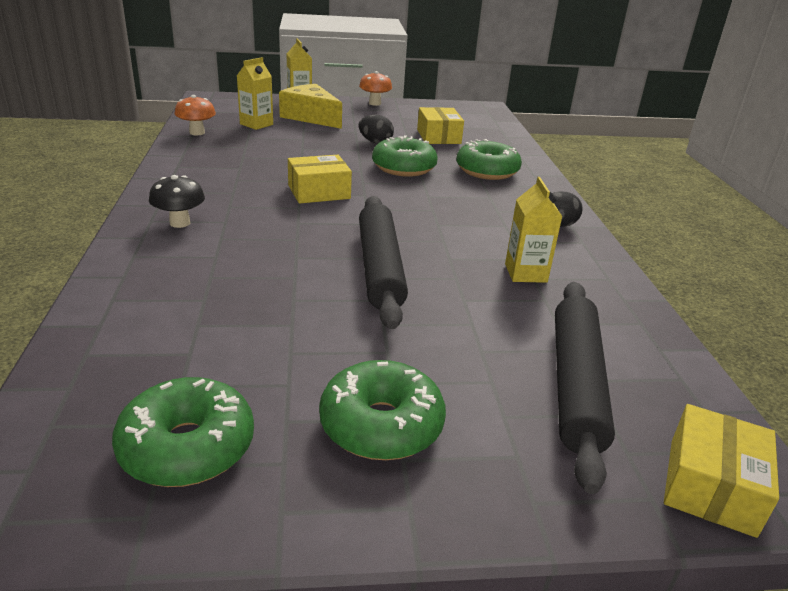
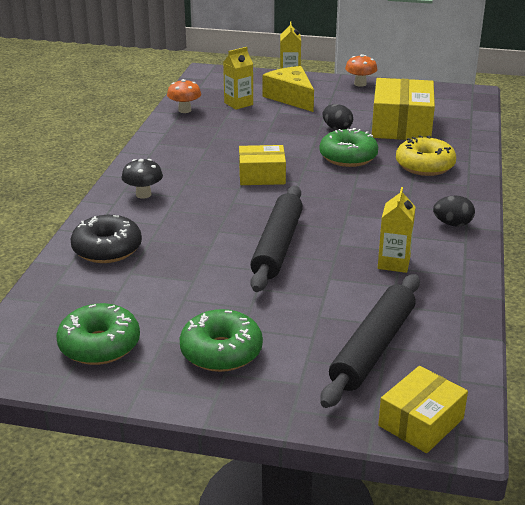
camera: 20 degrees right, 0 degrees up
(152, 296) = (107, 249): none -> black donut
(438, 137) = (401, 126): yellow box -> yellow box, size x1.65
(487, 171) = (424, 166): green donut -> yellow donut

